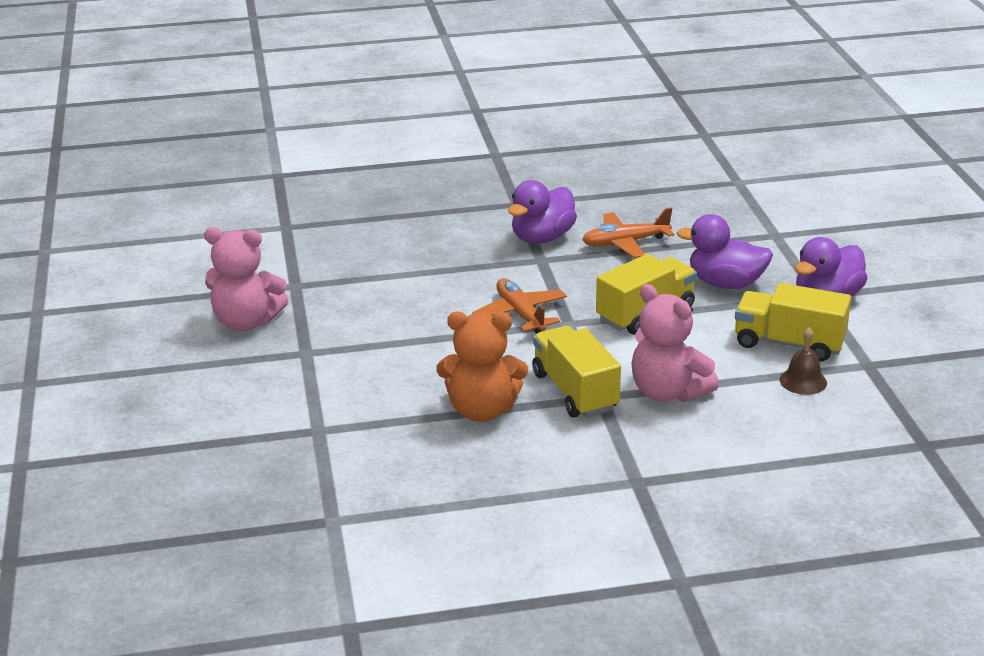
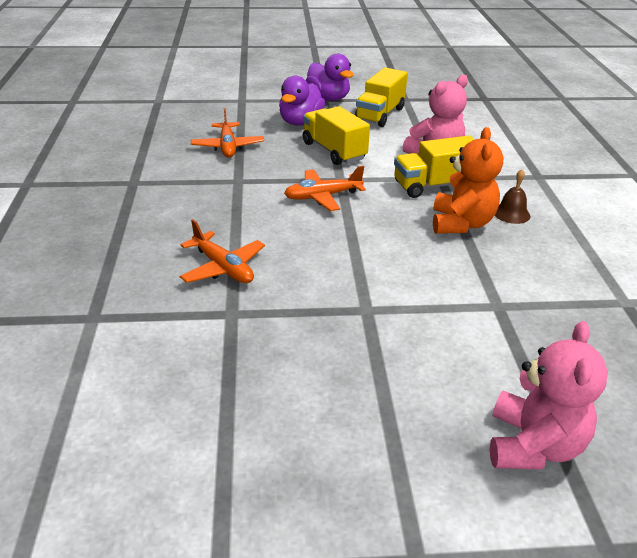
camera: 85 degrees left, 5 degrees up
(246, 322) = (299, 349): pink teddy bear -> pink teddy bear (533, 445)
(365, 272) = (223, 267): none -> orange plane
(542, 238) = (202, 177): purple duck -> none
(803, 381) = (422, 117): brown bell -> brown bell (511, 213)

